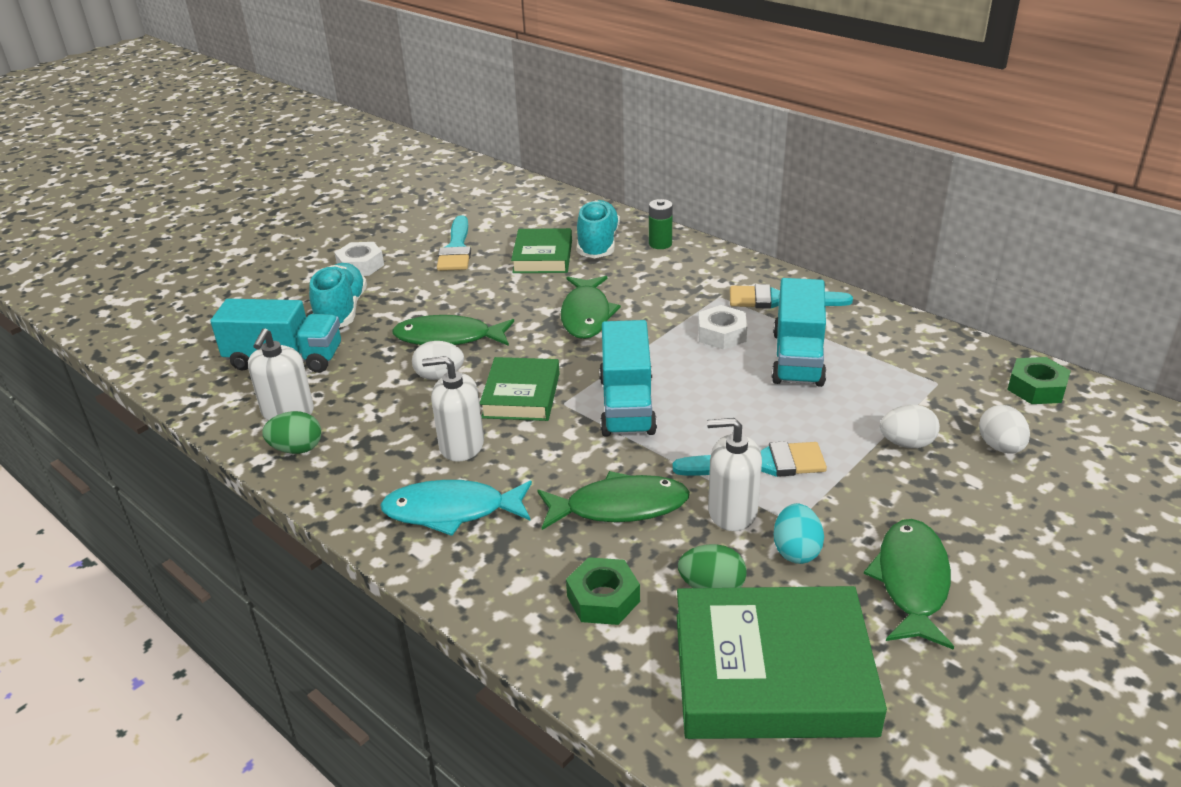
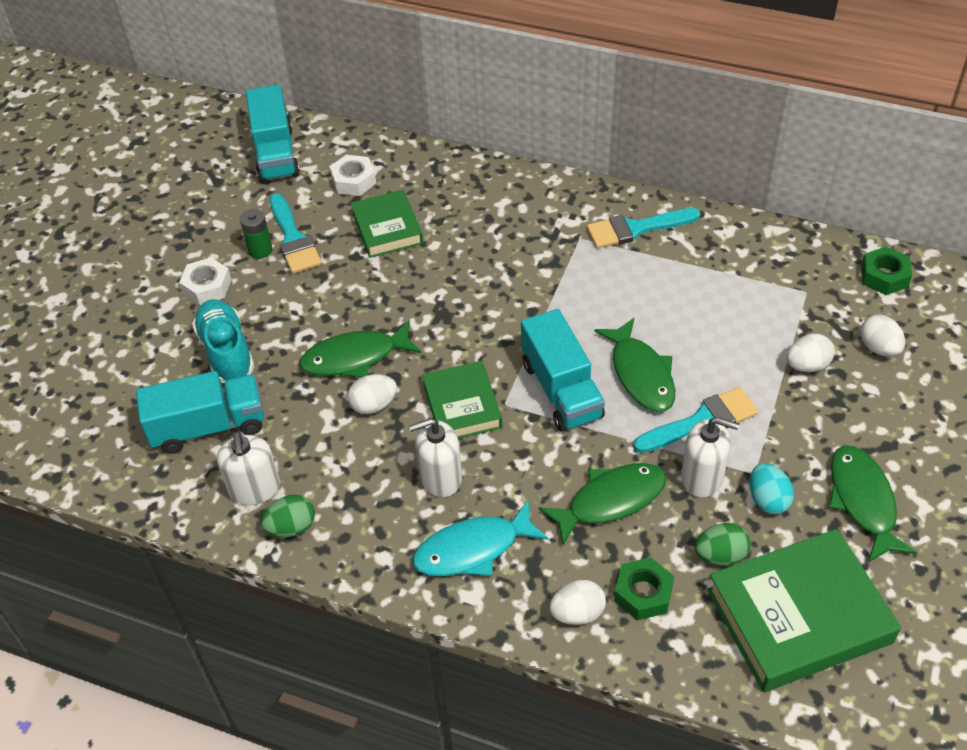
camera: 20 degrees left, 15 degrees up
(520, 596) = (577, 613): none -> white egg
(586, 315) = (470, 293): green fish -> green fish (641, 374)
(598, 244) = (432, 198): turquoise shoe -> none
(660, 244) = (492, 183): green battery -> green battery (260, 250)
(722, 334) = (604, 284): white nut -> white nut (353, 181)
(732, 512) = (702, 477): white soap dispenser -> white soap dispenser turned 150 degrees counterclockwise
(798, 358) = (681, 295): turquoise truck -> turquoise truck (275, 154)

